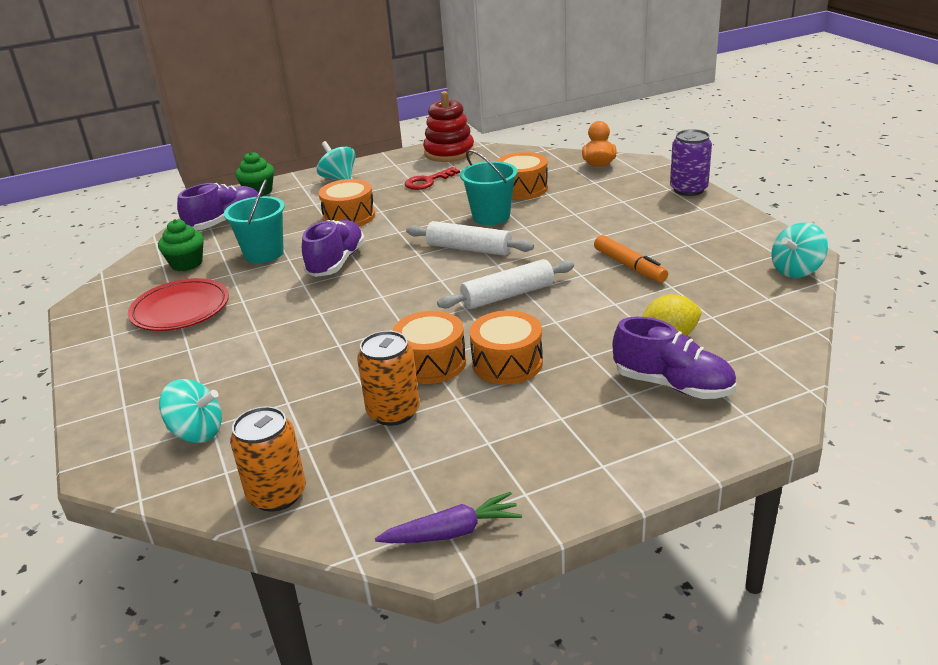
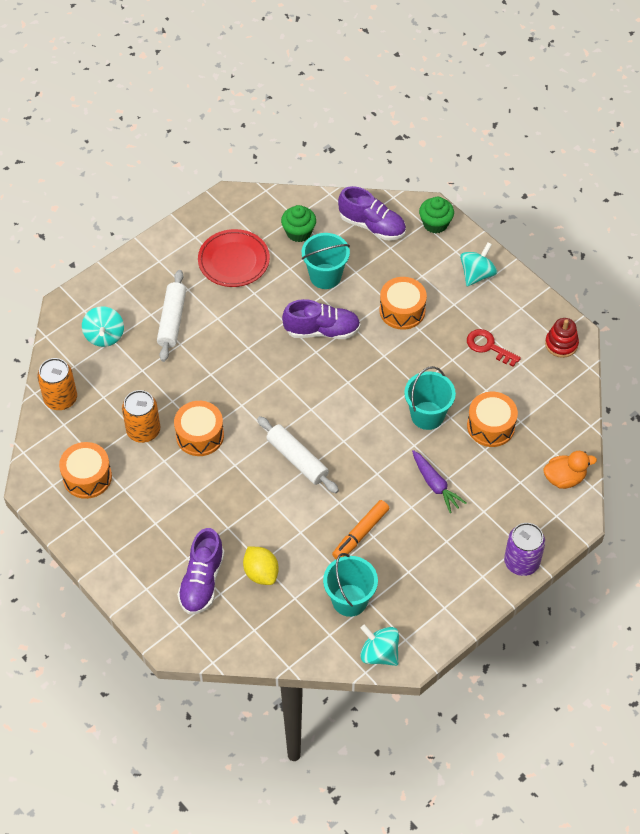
camera: 70 degrees right, 25 degrees up
(449, 152) = (561, 344): red stacking toy -> red stacking toy, size x0.64
(452, 532) = (47, 491): purple carrot -> purple carrot (435, 485)
(469, 249) = (365, 414): white rolling pin -> white rolling pin (172, 320)
(507, 363) = (208, 480): orange drum -> orange drum (87, 477)
(720, 281) = (349, 600): none -> turquoise bucket

